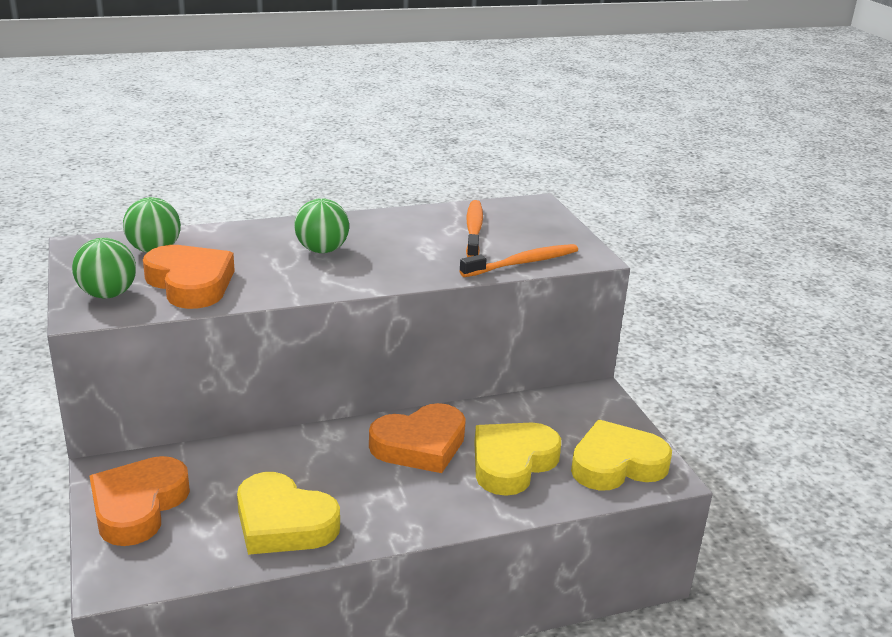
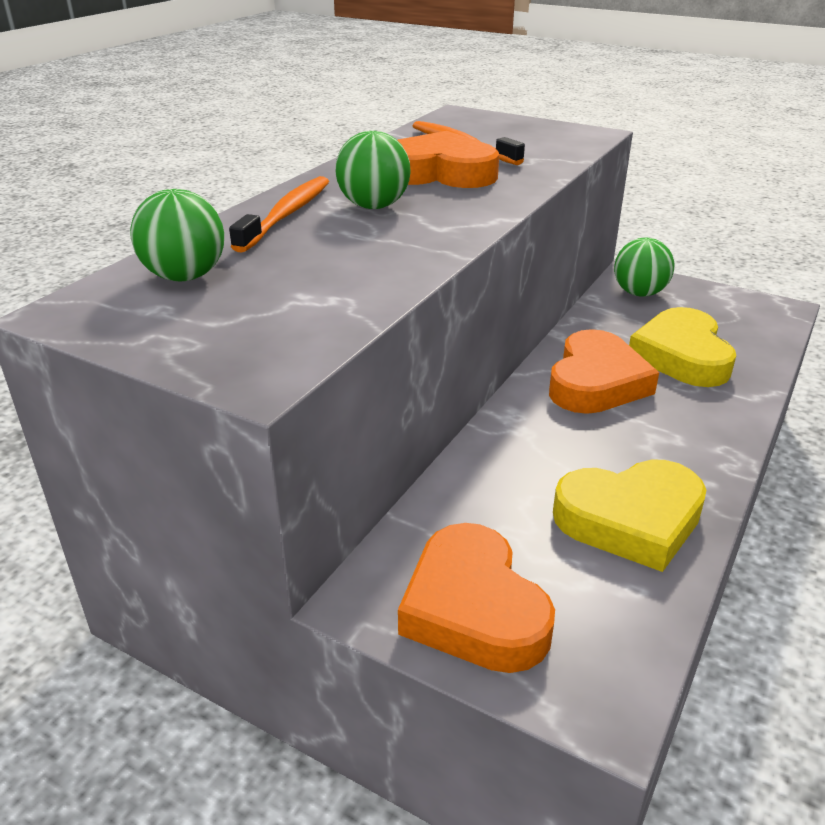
camera: 40 degrees left, 5 degrees up
(108, 294) = (240, 343): green ball -> green ball (639, 293)
(190, 283) = (314, 288): orange heart -> orange heart (439, 173)
(522, 263) = (560, 153): orange toothbrush -> orange toothbrush (286, 215)
(616, 464) = (739, 317): yellow heart -> none

